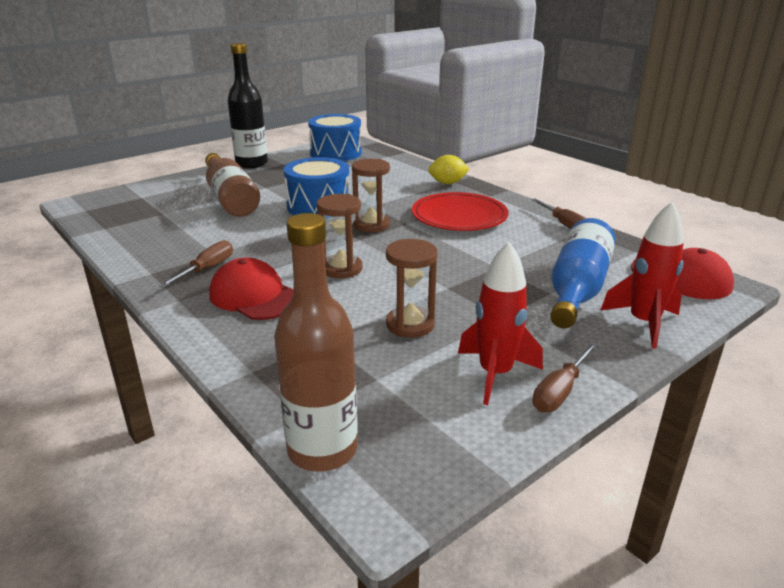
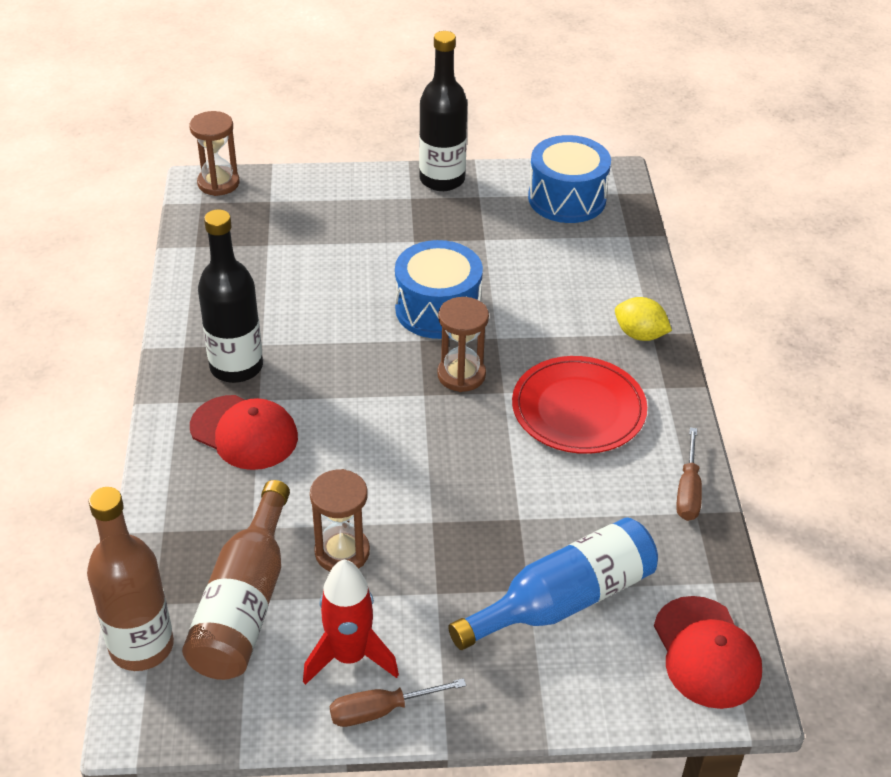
camera: 35 degrees right, 15 degrees up
(207, 269) = (236, 367): brown screwdriver -> black bottle
(230, 198) = (357, 247): brown bottle -> brown bottle (244, 604)
(255, 296) = (244, 433): red cap -> red cap turned 135 degrees clockwise
(341, 269) = (358, 434): brown hourglass -> brown hourglass (218, 183)
(643, 323) = (568, 686): red rocket -> none

